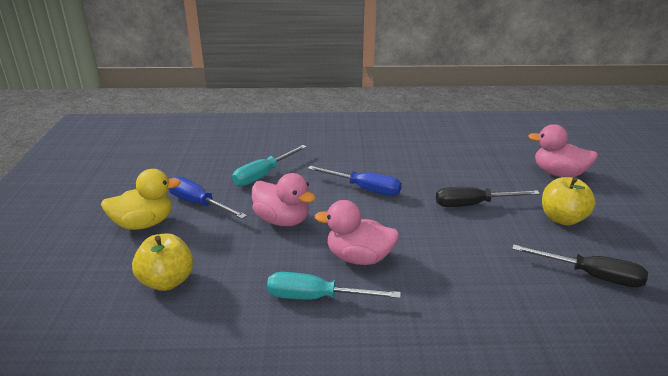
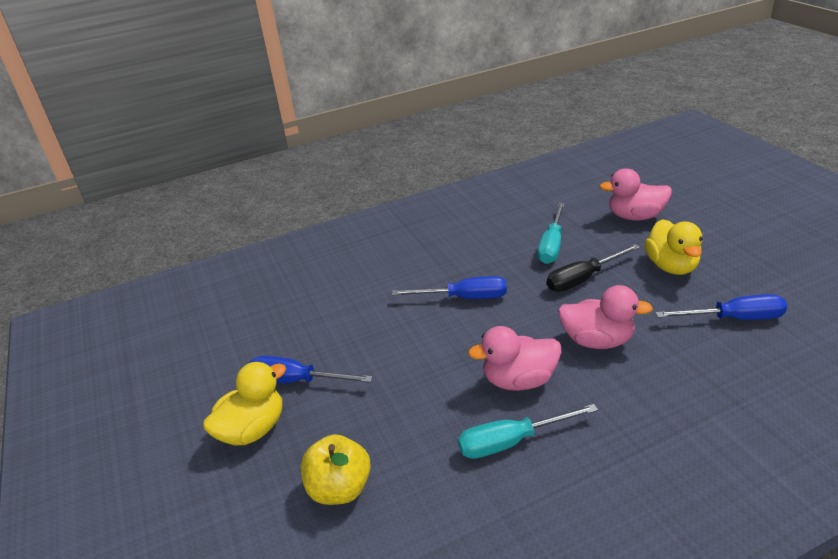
camera: 20 degrees left, 5 degrees up
(263, 175) = (342, 318): turquoise screwdriver -> turquoise screwdriver (552, 245)
(282, 220) = (407, 367): pink duck -> pink duck (597, 340)
(562, 219) = (671, 266): yellow apple -> yellow duck
(591, 276) = (734, 318): black screwdriver -> blue screwdriver

